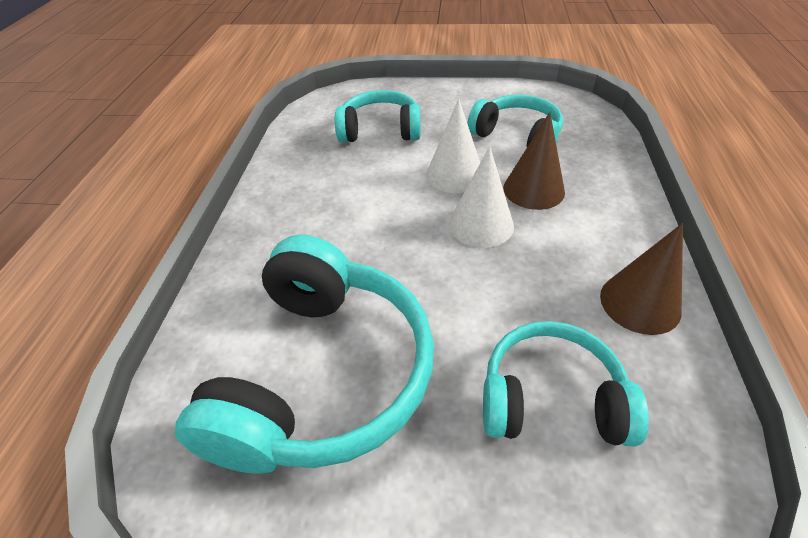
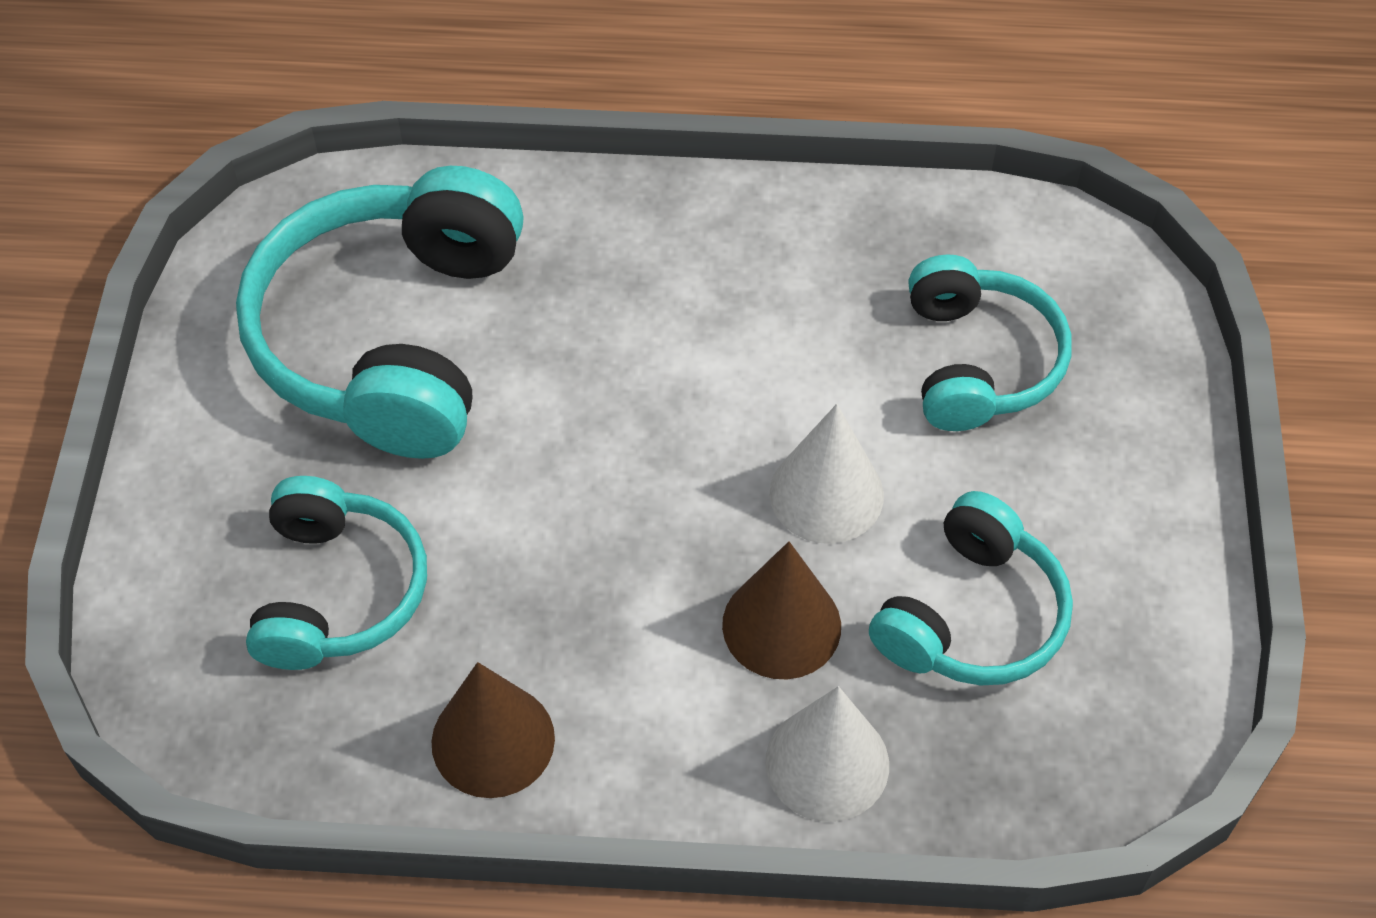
camera: 85 degrees right, 10 degrees up
(323, 374) = (392, 337): turquoise headphones -> turquoise headphones turned 90 degrees clockwise
(481, 224) = (680, 530): white cone -> white cone (827, 763)

